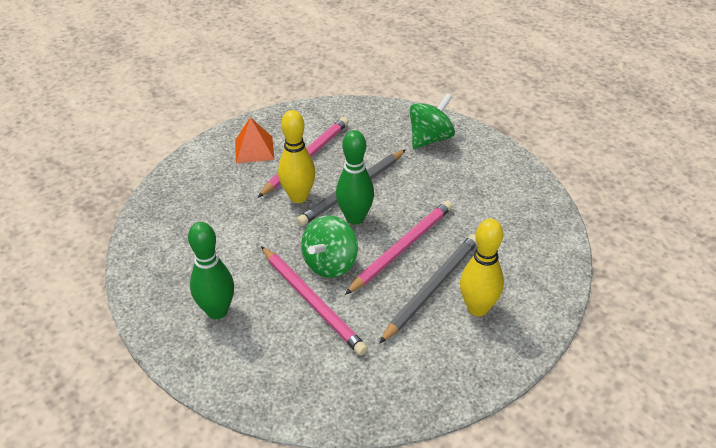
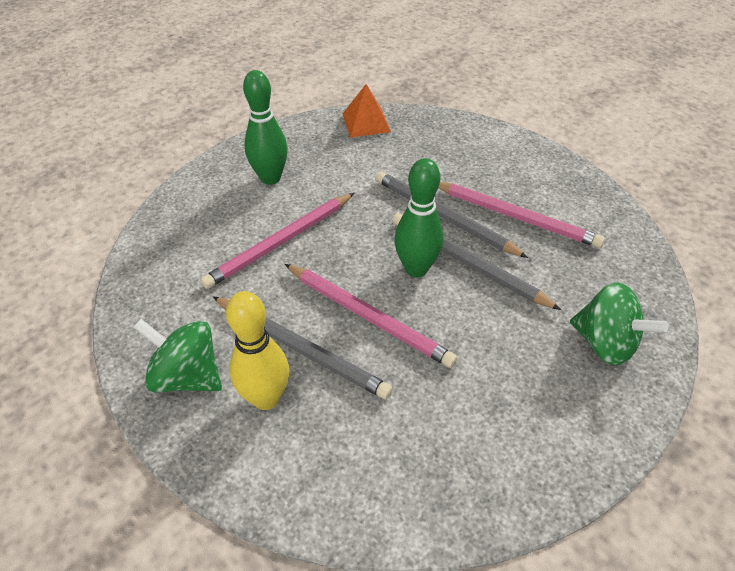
camera: 85 degrees right, 5 degrees up
(254, 149) = (517, 173): orange pyramid -> orange pyramid (366, 122)
(298, 197) = (443, 217): yellow bowling pin -> grey pencil
(330, 264) = (337, 252): green spinning top -> green spinning top (187, 376)

